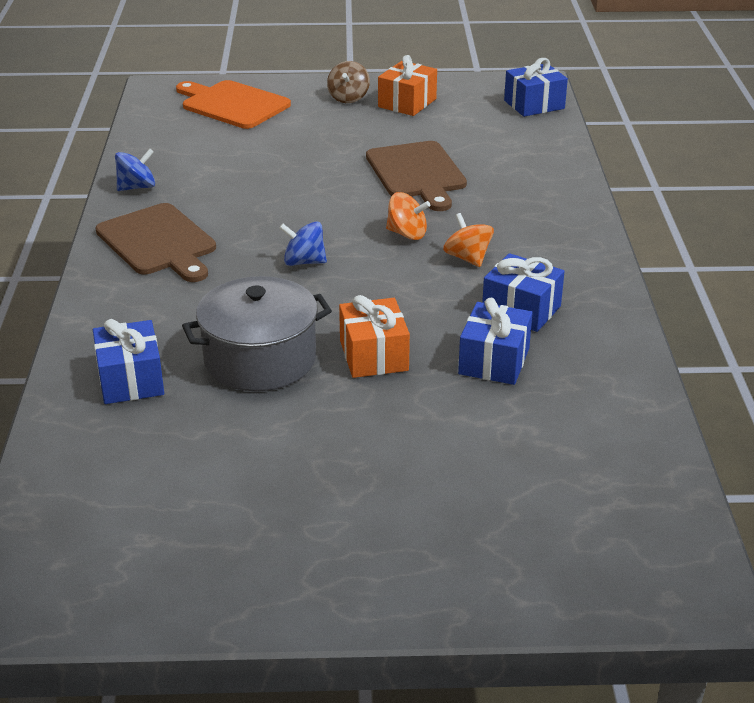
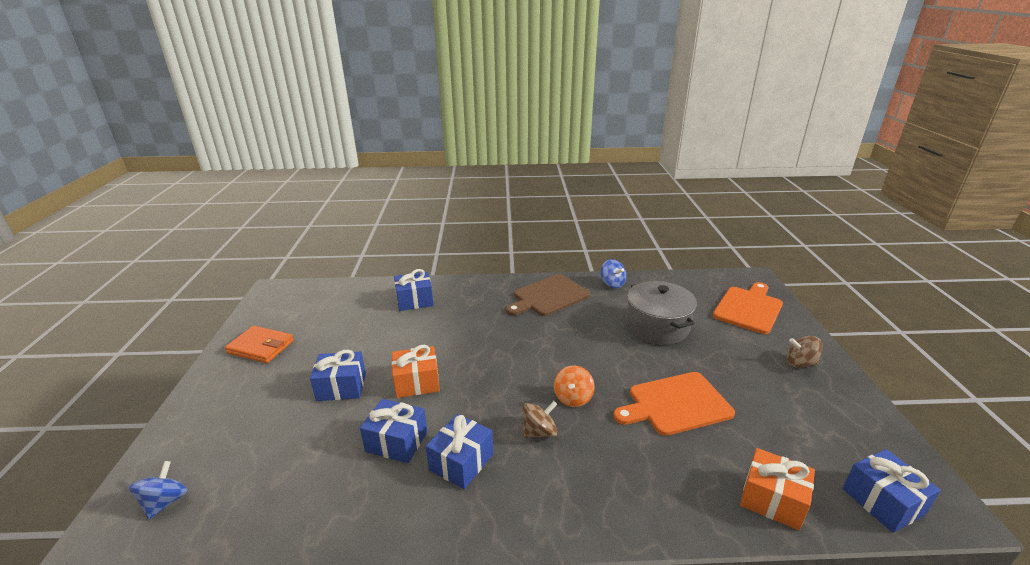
camera: 90 degrees right, 5 degrees down
(257, 558) = (261, 347): none -> orange wallet
(260, 359) = (423, 339): grey pot -> grey pot (657, 326)
(304, 262) = (529, 350): blue spinning top -> blue spinning top (165, 502)
(382, 428) = (341, 387): none -> blue gift
(407, 103) = (814, 398): orange gift -> orange gift (772, 500)
(417, 173) = (676, 404): brown cutting board -> orange cutting board
(467, 258) = (539, 432): orange spinning top -> brown spinning top

